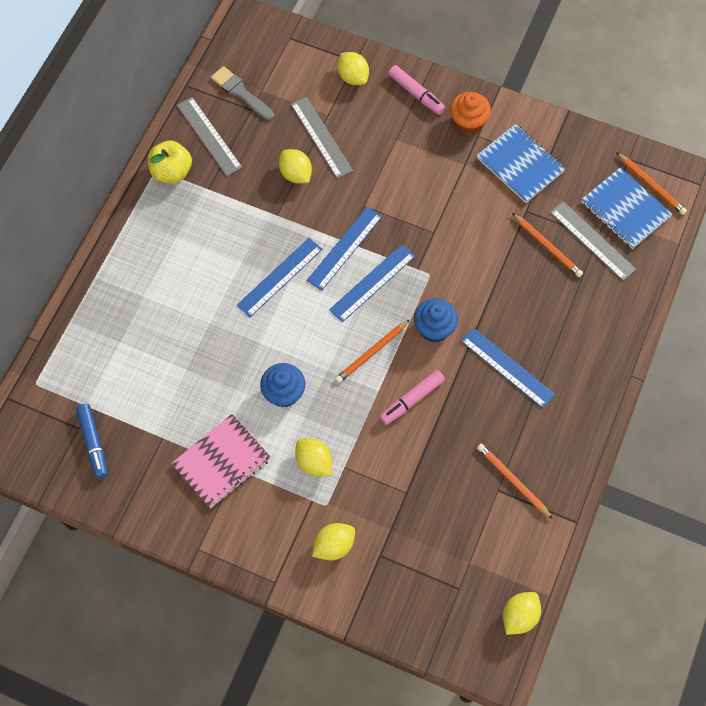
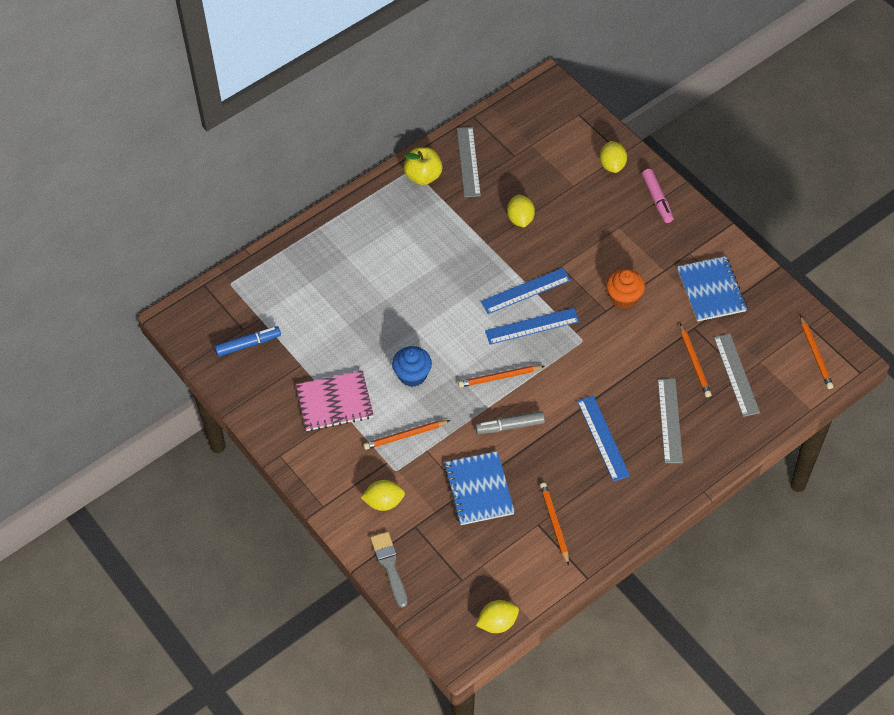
camera: 30 degrees right, 10 degrees down
(93, 442) = (248, 344): blue marker -> blue marker turned 120 degrees counterclockwise
(240, 92) = (513, 139): grey brush -> grey brush (389, 566)
(280, 277) = (461, 290): blue ruler -> none
(314, 462) = (405, 436): yellow lemon -> orange pencil
(321, 137) = (558, 200): grey ruler -> grey ruler (669, 420)
(412, 400) = (510, 426): pink marker -> grey marker
(434, 328) = (561, 382): blue cupcake -> none
(468, 122) = (687, 239): orange cupcake -> orange cupcake (624, 297)
(625, 209) = (780, 363): blue notebook -> blue notebook (479, 489)

